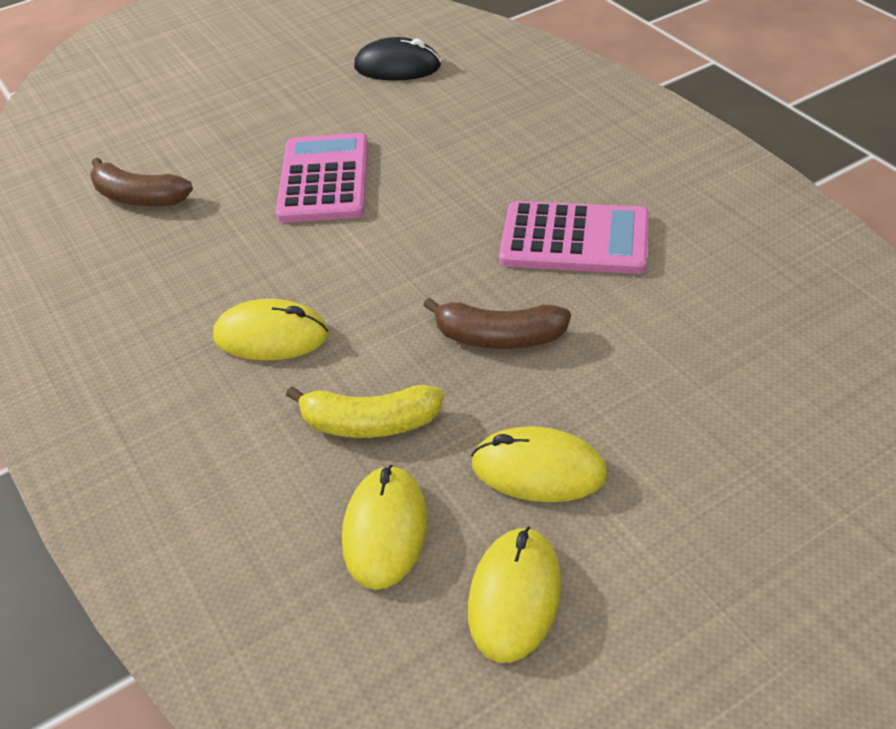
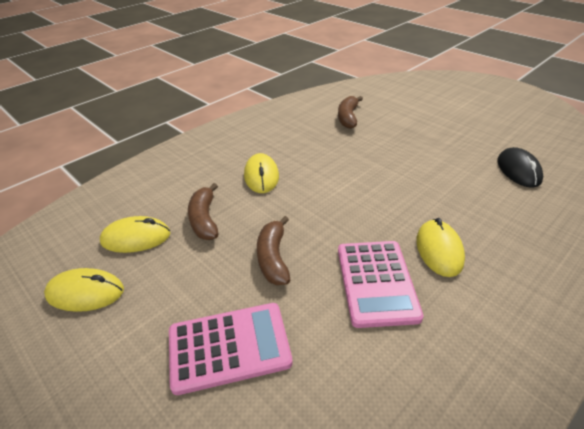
camera: 75 degrees right, 5 degrees down
(324, 179) = (388, 166): pink calculator -> pink calculator (229, 347)
(369, 423) = (204, 219): yellow banana -> brown banana
(538, 470) = (169, 291): yellow mouse -> yellow mouse (439, 250)

